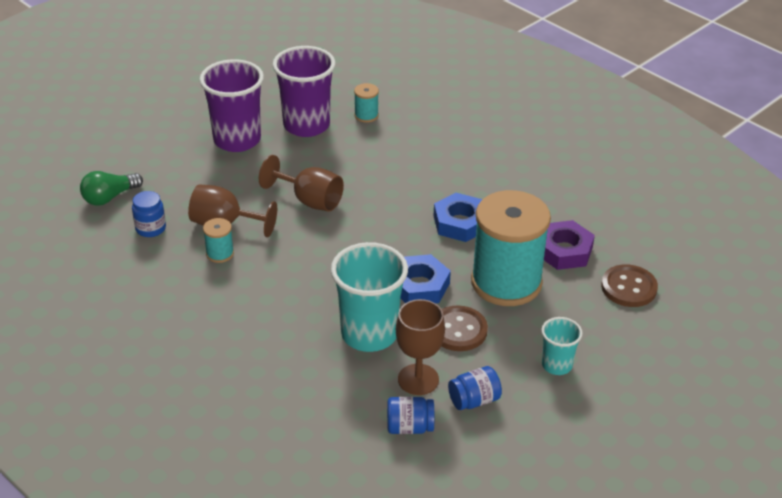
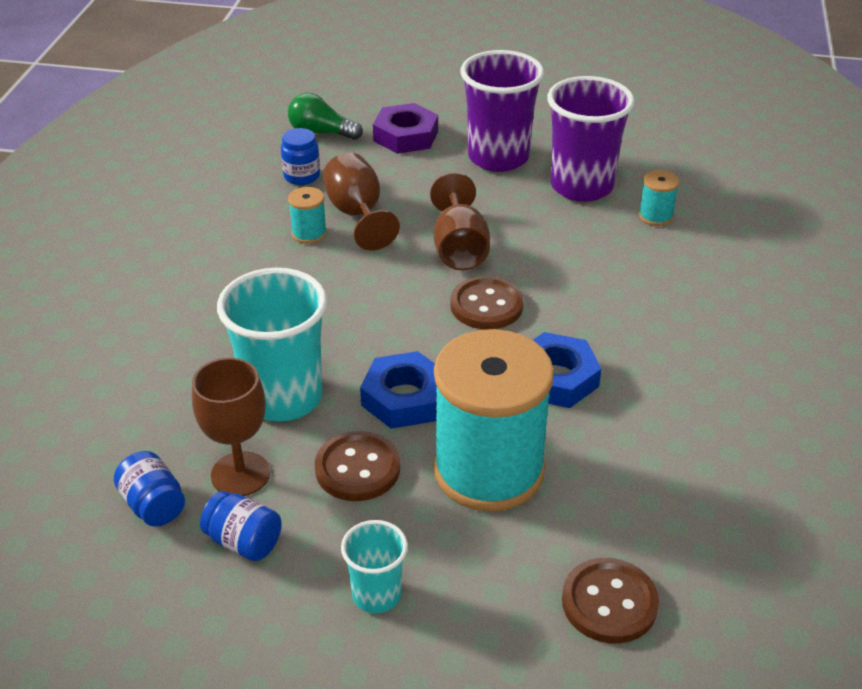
camera: 55 degrees right, 0 degrees up
(374, 216) = (486, 305): none -> brown button
(564, 251) = (611, 498): purple nut -> purple nut (406, 136)

